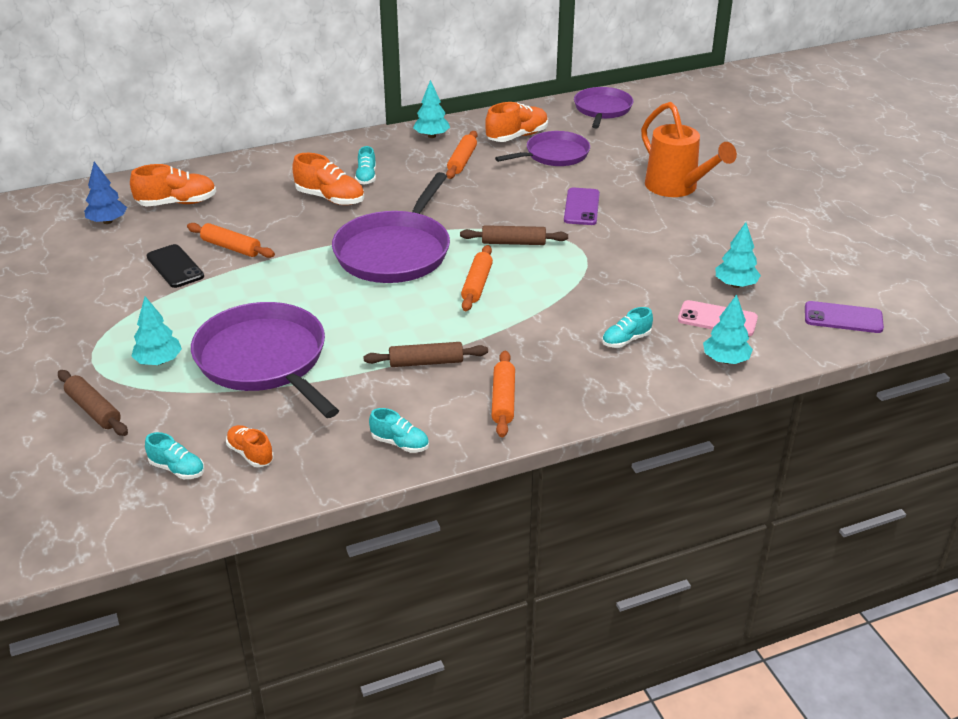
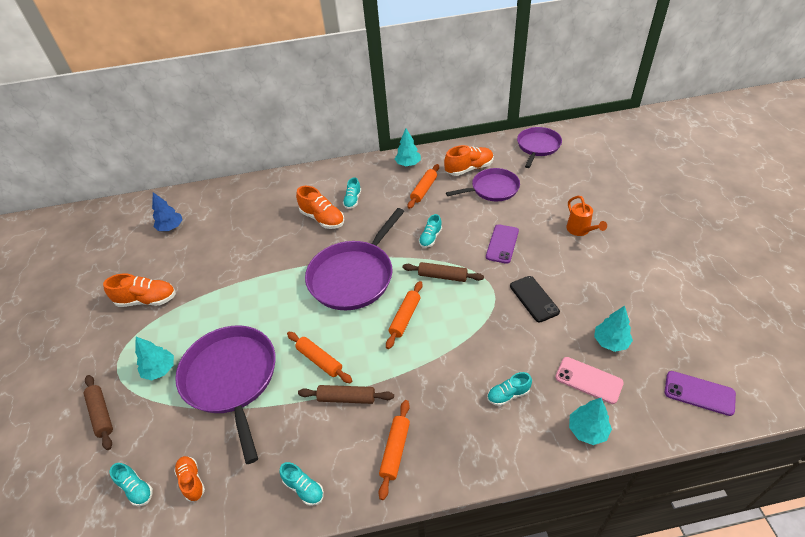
camera: 15 degrees right, 10 degrees up
(175, 266) = (200, 275): black phone -> black phone (534, 299)
(177, 203) = (220, 214): orange shoe -> orange shoe (147, 300)
(231, 247) = (242, 260): orange rolling pin -> orange rolling pin (319, 360)
(486, 208) = (430, 238): none -> turquoise shoe
(676, 188) = (580, 230): orange watering can -> orange watering can, size x0.57

